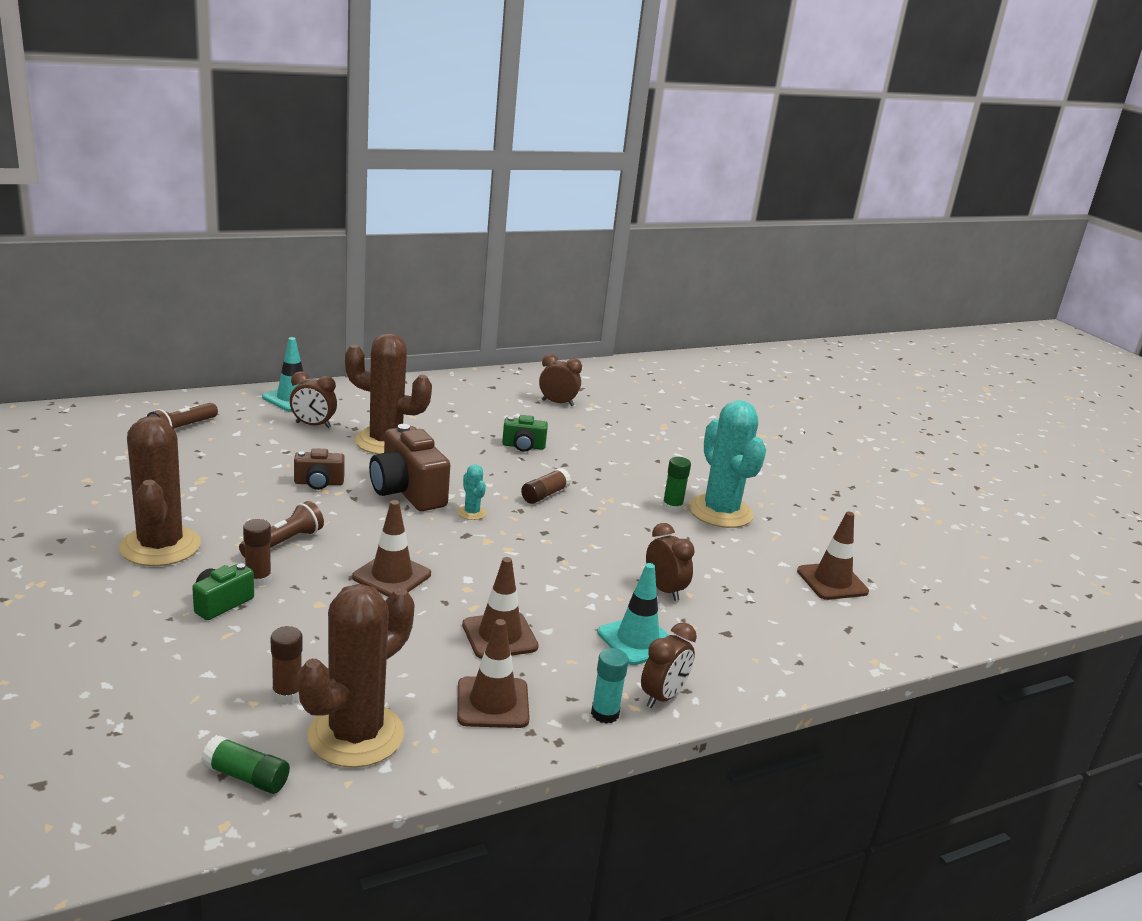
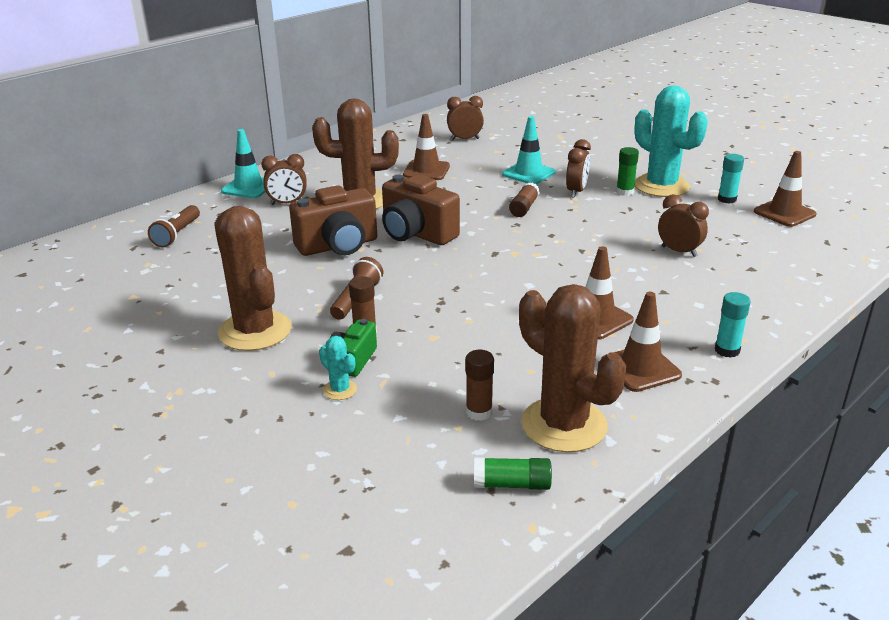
camera: 15 degrees left, 5 degrees up
(319, 483) = (338, 246): brown camera -> brown camera, size x1.83
(355, 735) = (564, 425): brown cactus -> brown cactus turned 60 degrees counterclockwise
(391, 576) = (469, 299): brown traffic cone -> brown traffic cone (426, 171)
(472, 513) = (482, 236): turquoise cactus -> turquoise cactus (340, 390)
(523, 446) = (471, 177): green camera -> none
(637, 640) = (696, 292): turquoise traffic cone -> turquoise traffic cone (528, 173)
(663, 697) = (754, 326): brown clock -> brown clock (576, 191)
(780, 547) = (727, 199): none -> turquoise glue stick

